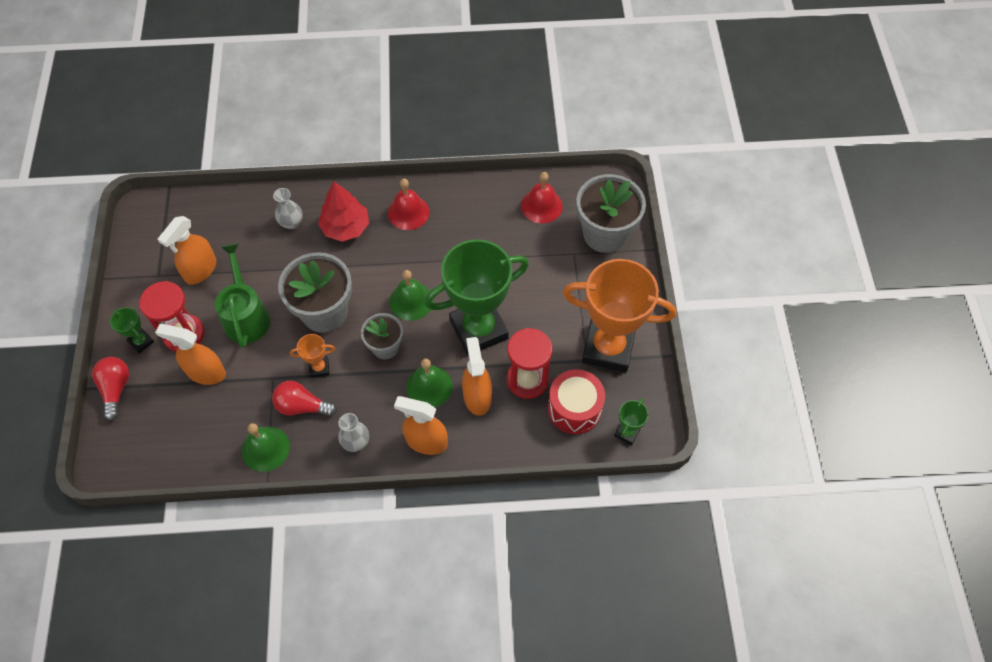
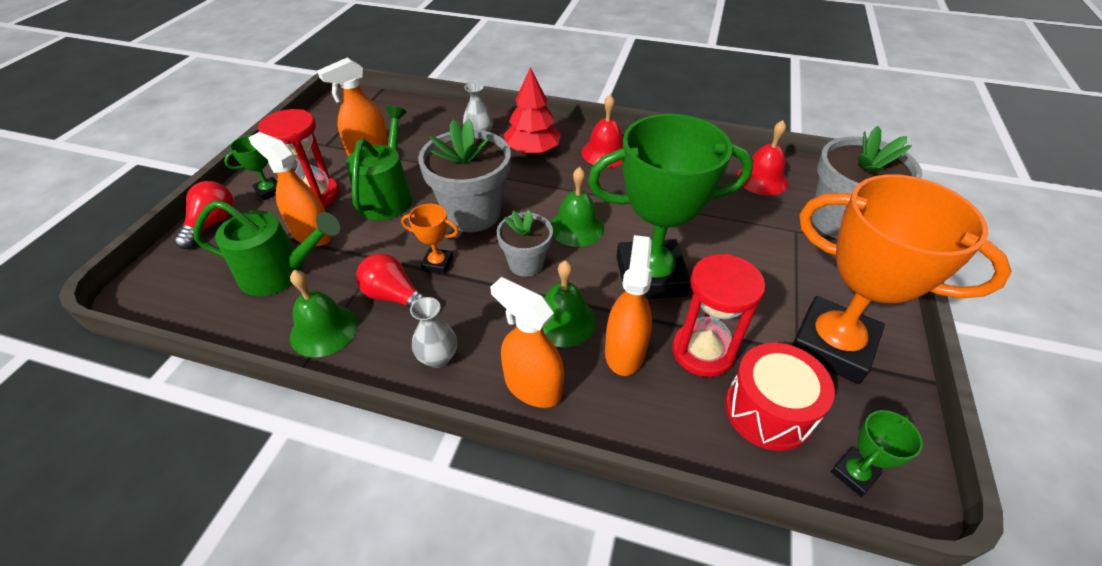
camera: 20 degrees right, 15 degrees down
(141, 342) = (269, 191): green trophy -> green trophy turned 75 degrees clockwise
(203, 414) = (280, 273): none -> green watering can

